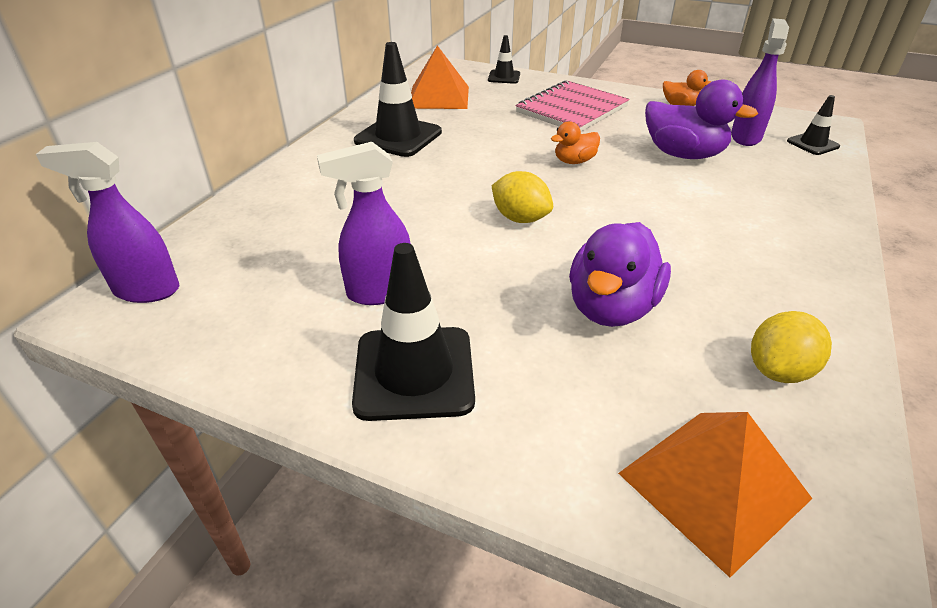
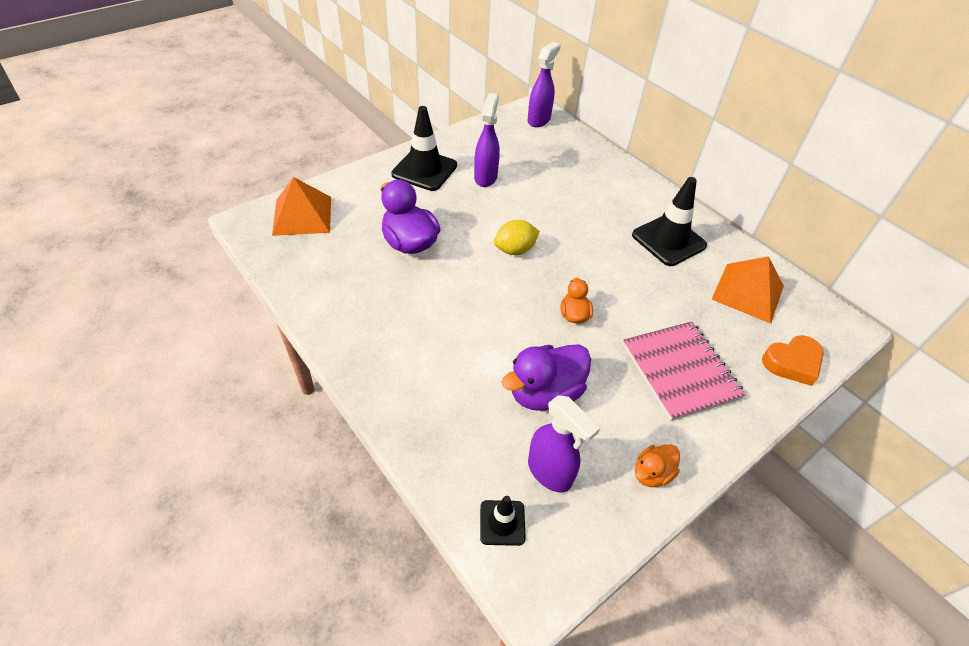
camera: 115 degrees right, 10 degrees up
(504, 77) = (792, 363): black traffic cone -> orange heart
(779, 370) = (321, 272): yellow lemon -> none

